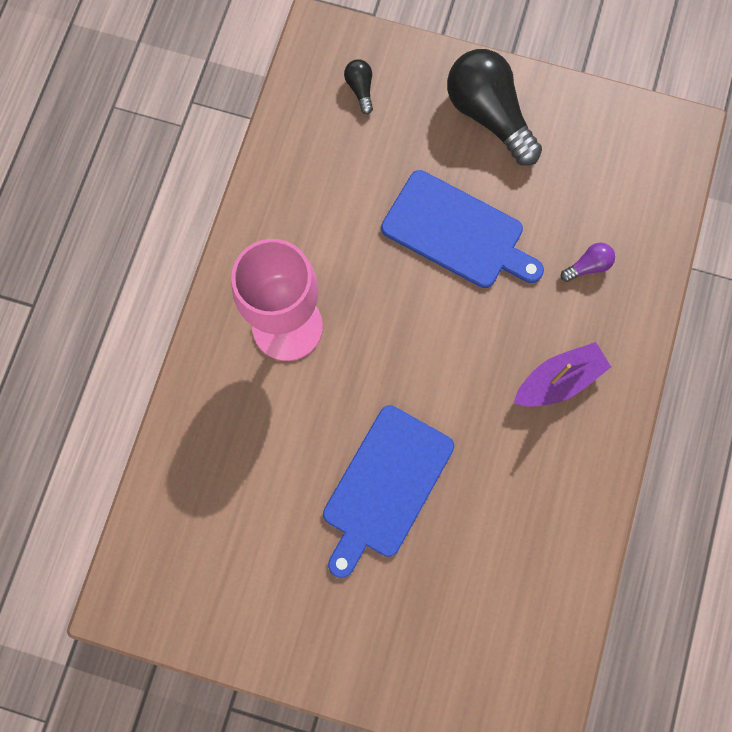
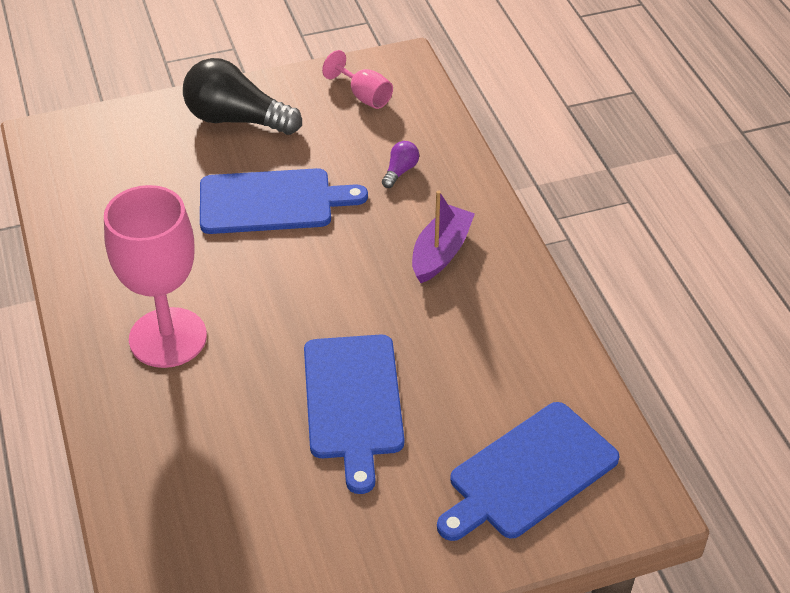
camera: 35 degrees left, 30 degrees down
(360, 89) = (109, 152): black light bulb -> none
(470, 646) = (528, 473): none -> blue cutting board
(618, 155) = (364, 96): none -> pink goblet

